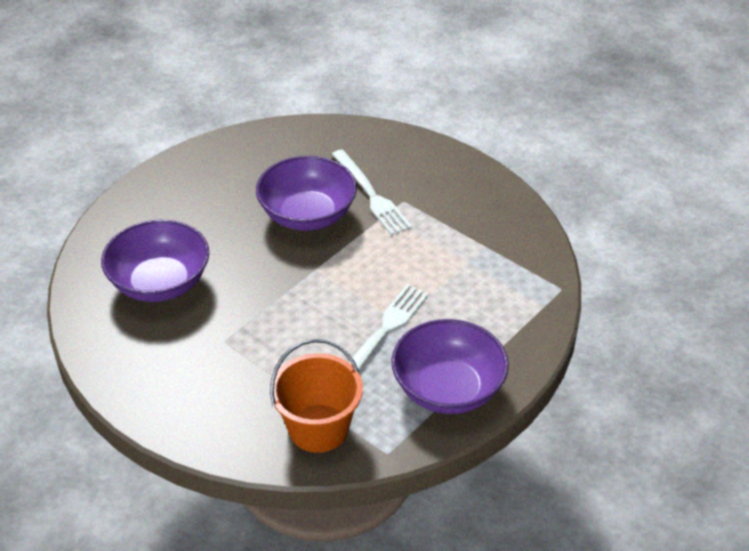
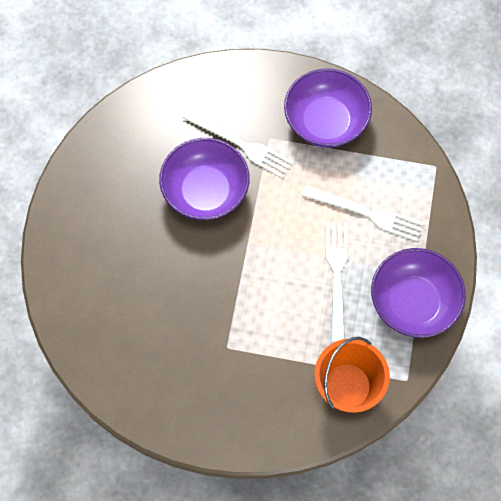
camera: 30 degrees left, 25 degrees up
(160, 283) = (139, 320): purple bowl -> purple bowl (325, 121)
(455, 296) = (366, 213): none -> white fork

